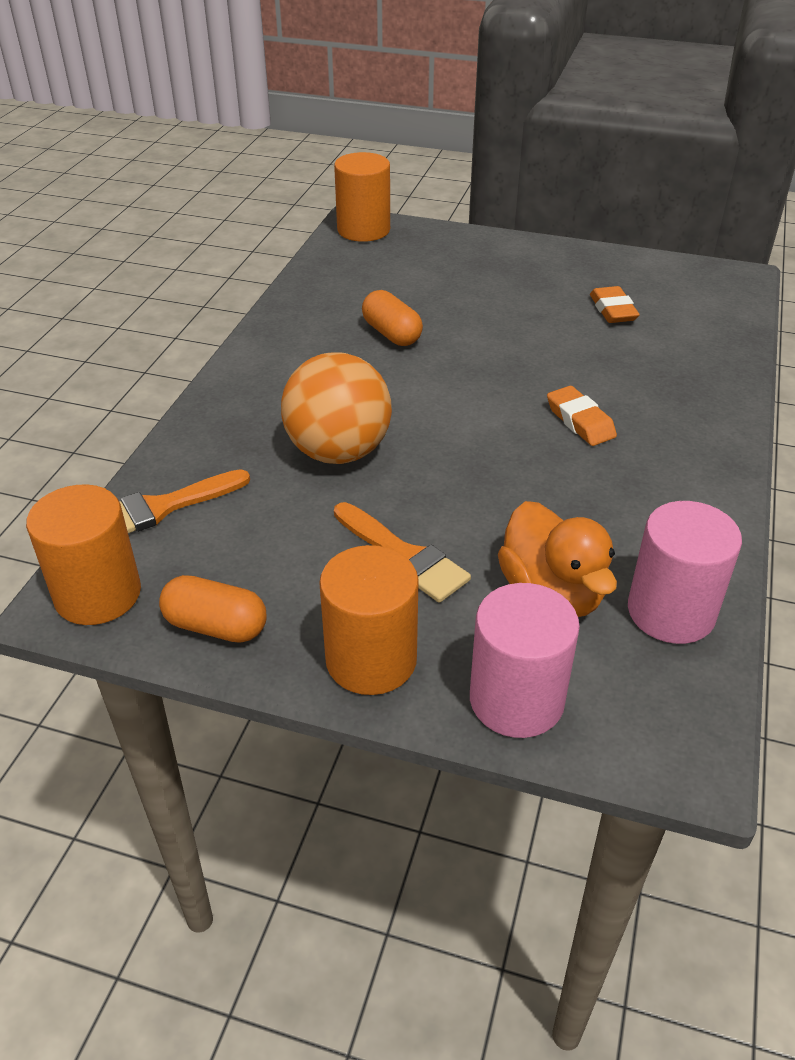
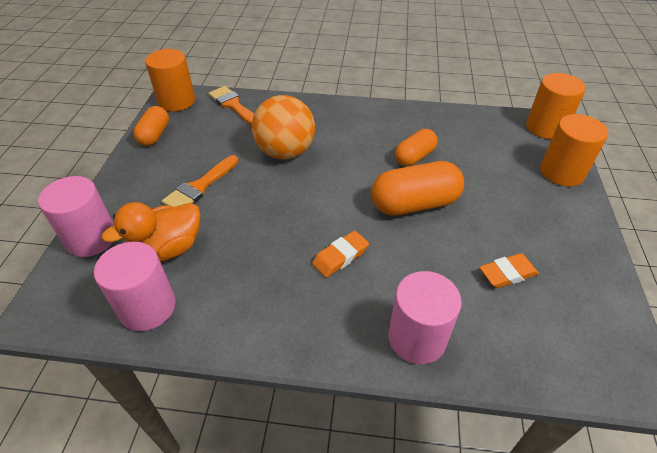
camera: 80 degrees right, 5 degrees up
(371, 660) = (127, 184): orange cylinder -> orange cylinder (561, 172)
(490, 349) = (414, 204): none -> orange capsule
(703, 383) = (417, 338): none -> pink cylinder

